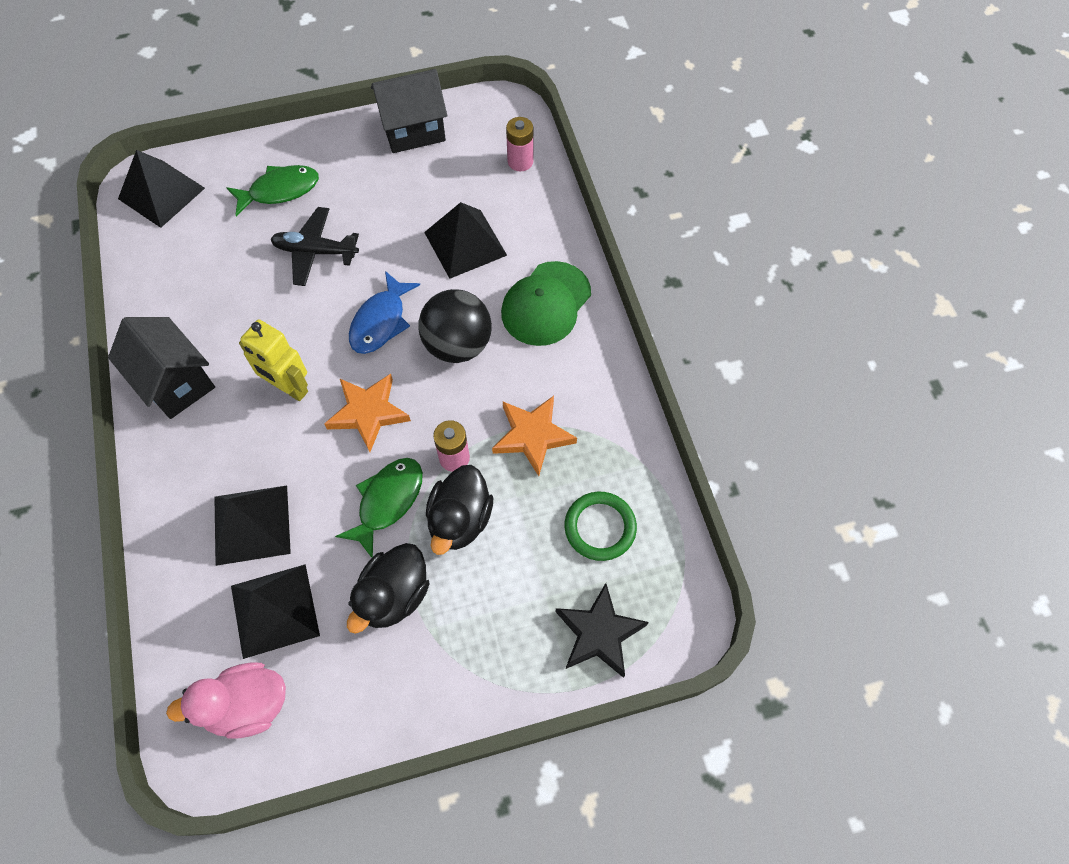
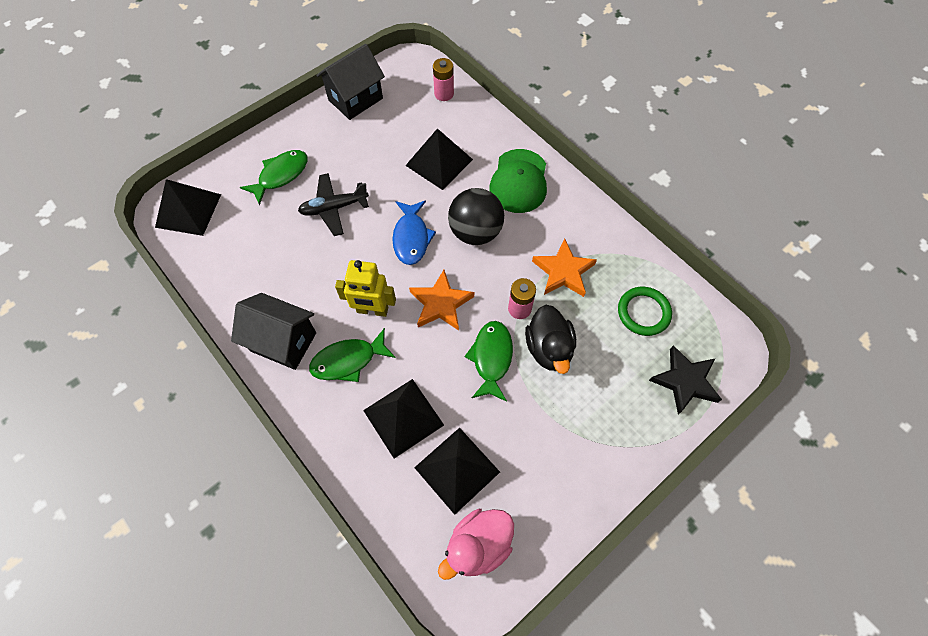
camera: 25 degrees left, 0 degrees up
(231, 434) = (348, 360): none -> green fish
(394, 595) = (535, 420): black duck -> none

